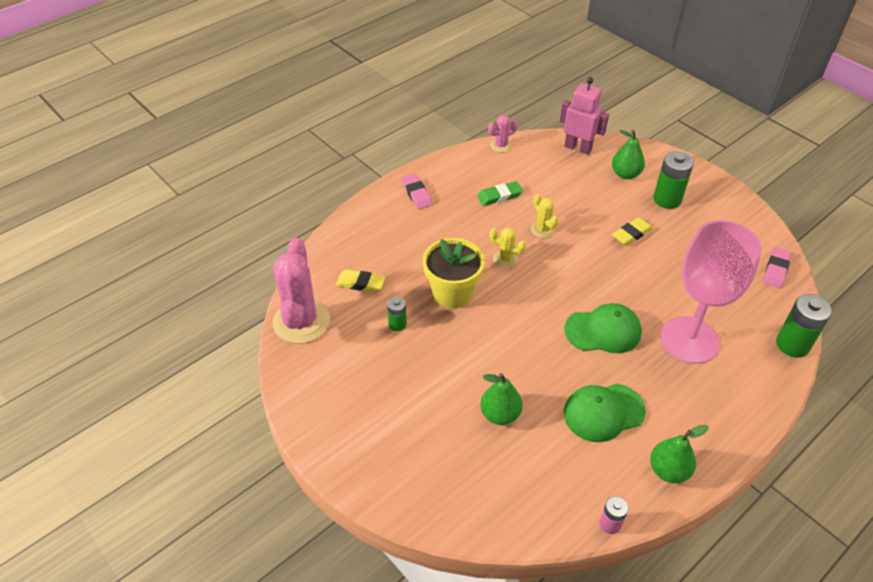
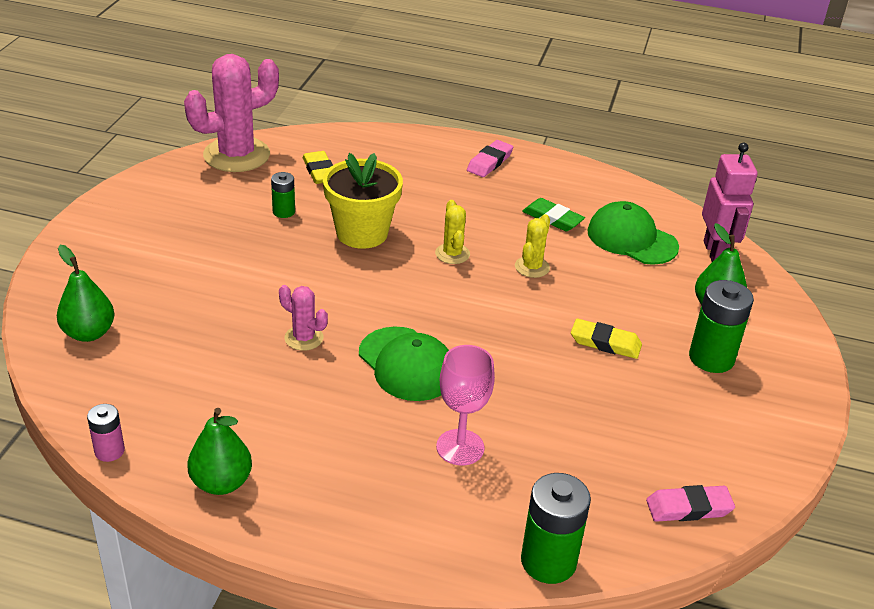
camera: 55 degrees right, 10 degrees down
(500, 414) = (212, 320): green pear -> green pear (89, 333)
(501, 145) = (642, 193): pink cactus -> pink cactus (304, 338)
(603, 412) = (274, 400): green cap -> green cap (632, 239)
(689, 340) = (460, 447): pink goblet -> pink goblet, size x0.54

